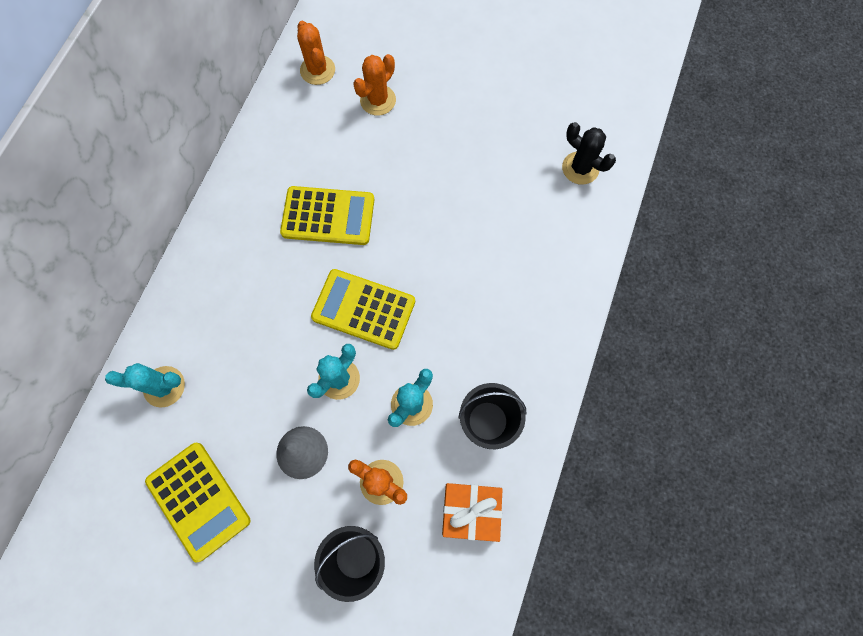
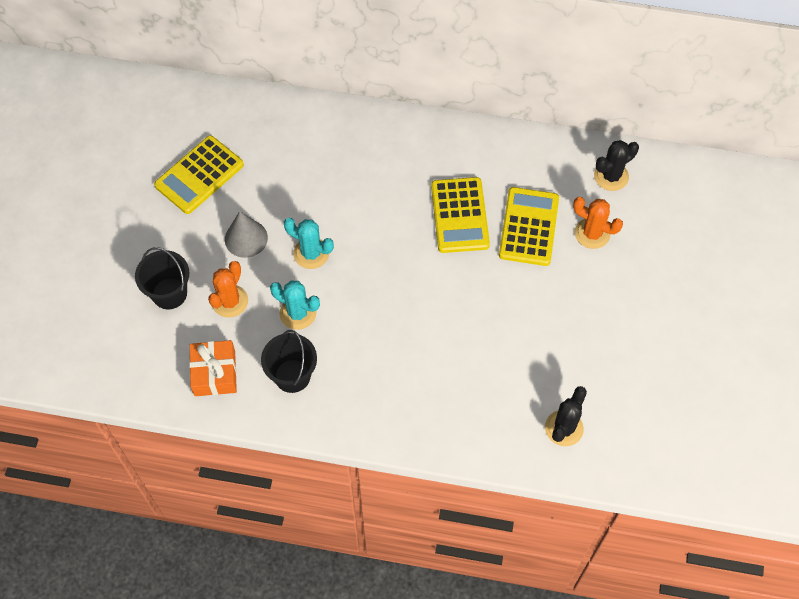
camera: 80 degrees right, 10 degrees down
(164, 386) = (284, 130): turquoise cactus -> none
(317, 70) = (611, 176): orange cactus -> black cactus
(363, 309) = (377, 260): yellow calculator -> yellow calculator (529, 227)

